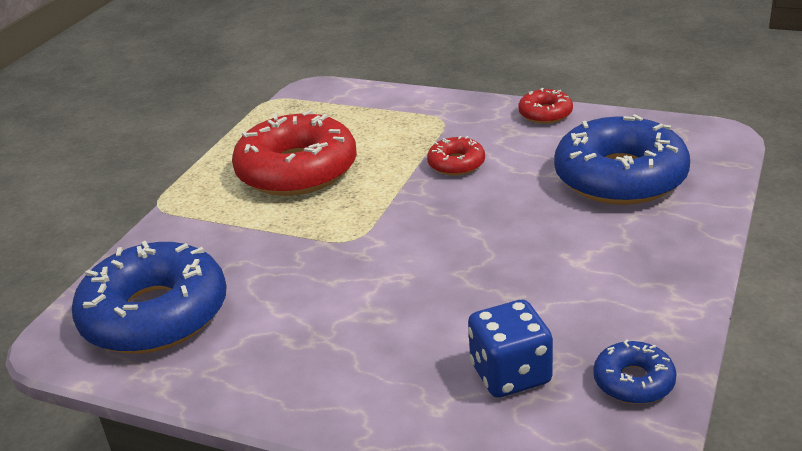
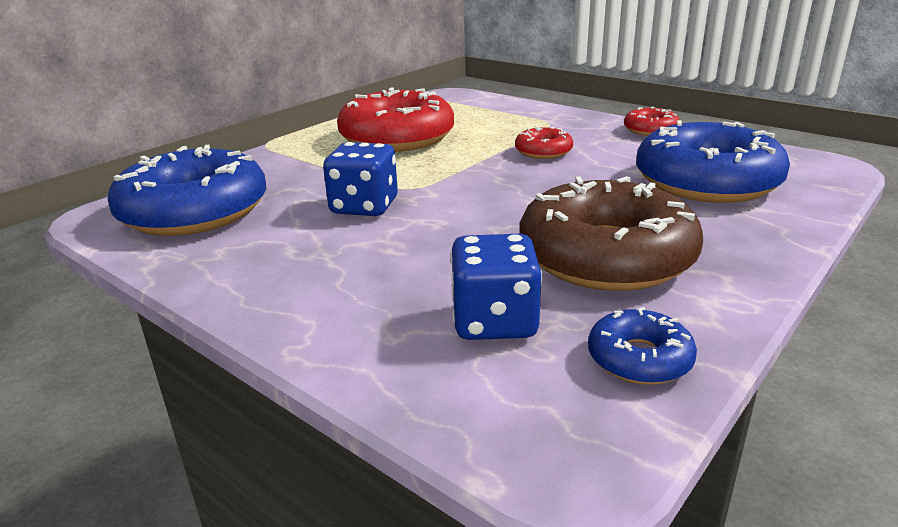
camera: 15 degrees right, 5 degrees down
(323, 273) = (364, 207): none -> blue dice
(569, 285) = (606, 256): none -> brown donut

